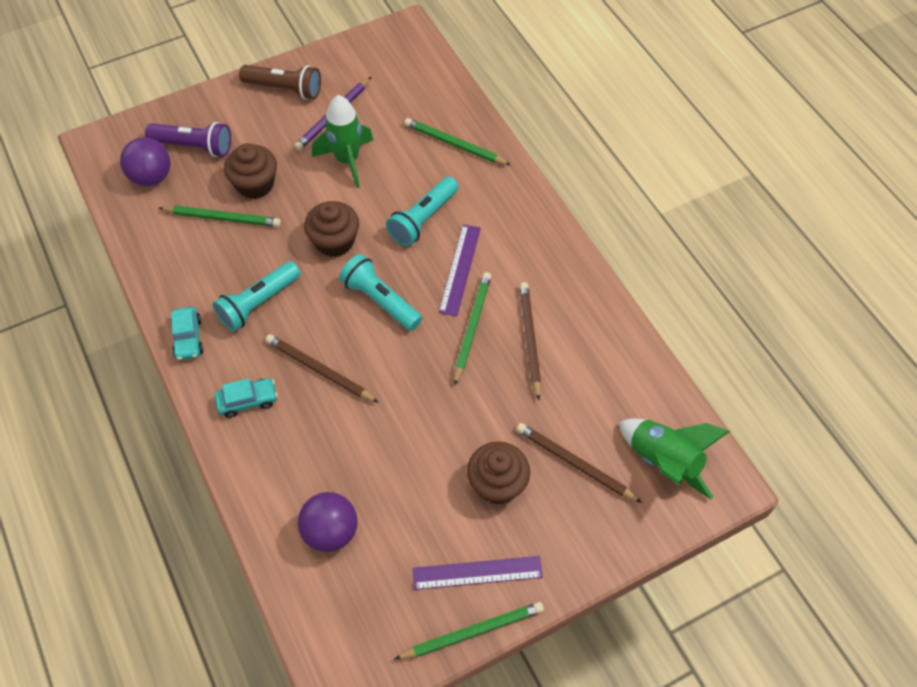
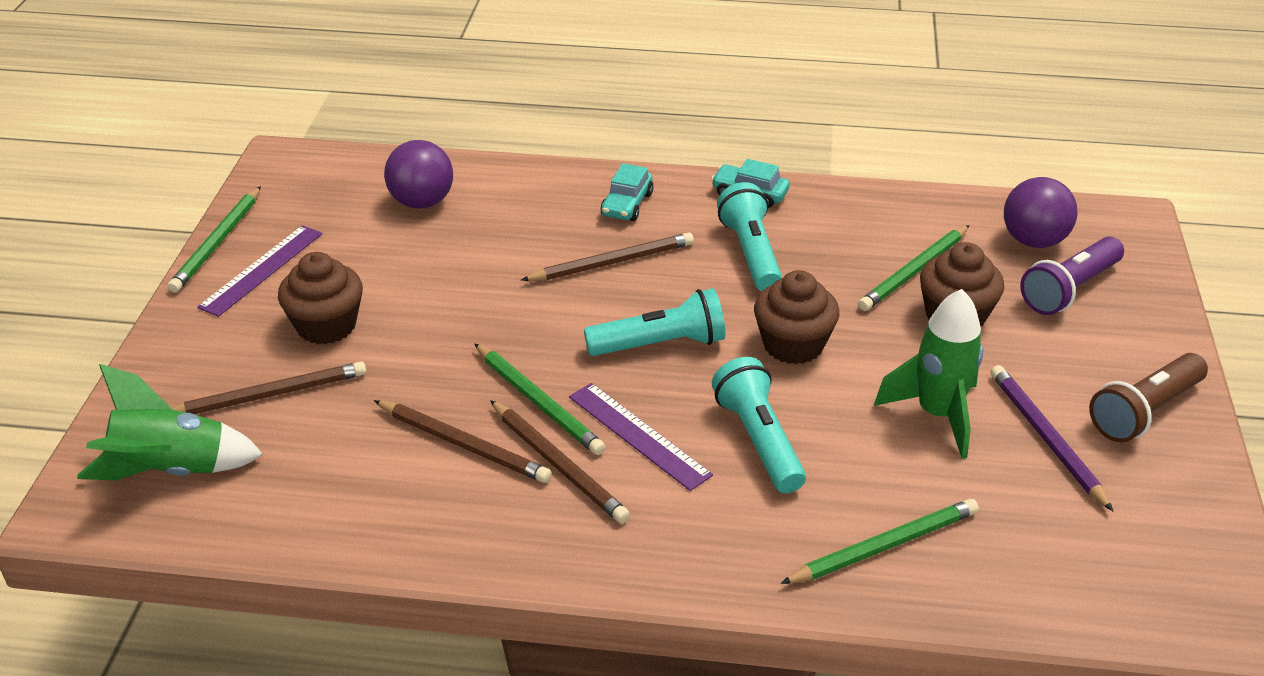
camera: 125 degrees right, 20 degrees down
(508, 290) = (558, 464): none -> brown pencil

